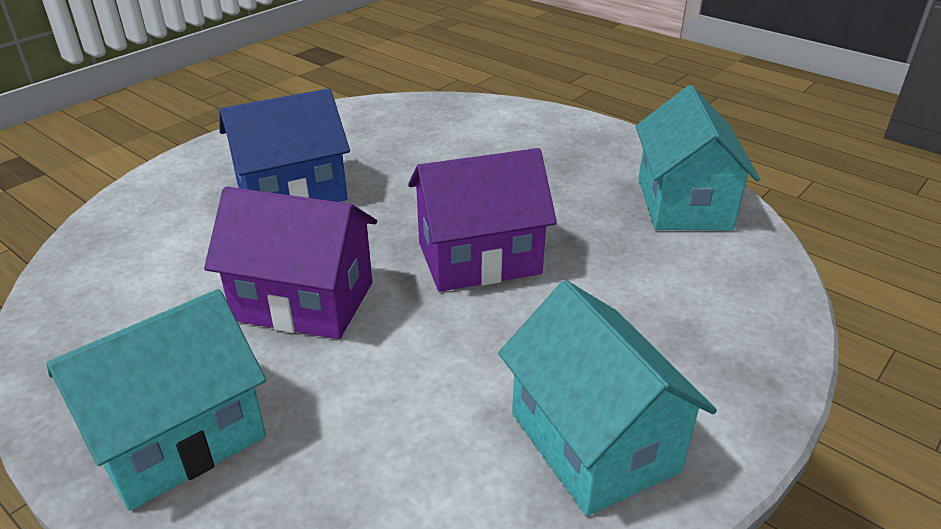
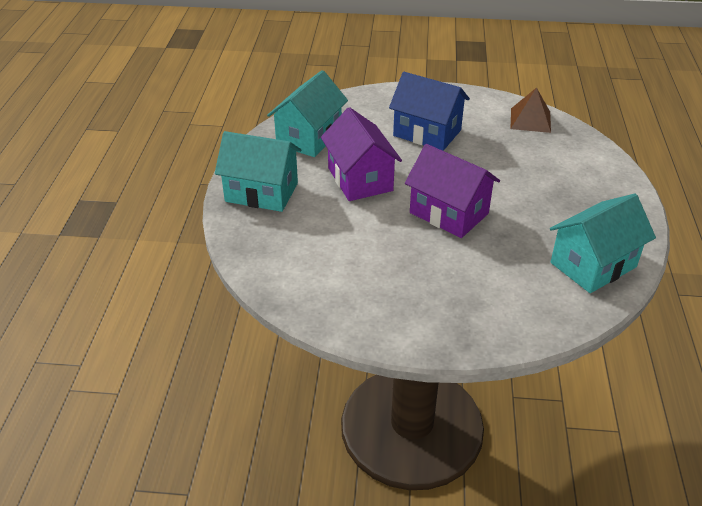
camera: 55 degrees right, 5 degrees up
(379, 116) = (530, 120): none -> brown pyramid
(594, 442) = (366, 299): turquoise house -> turquoise house (309, 137)

